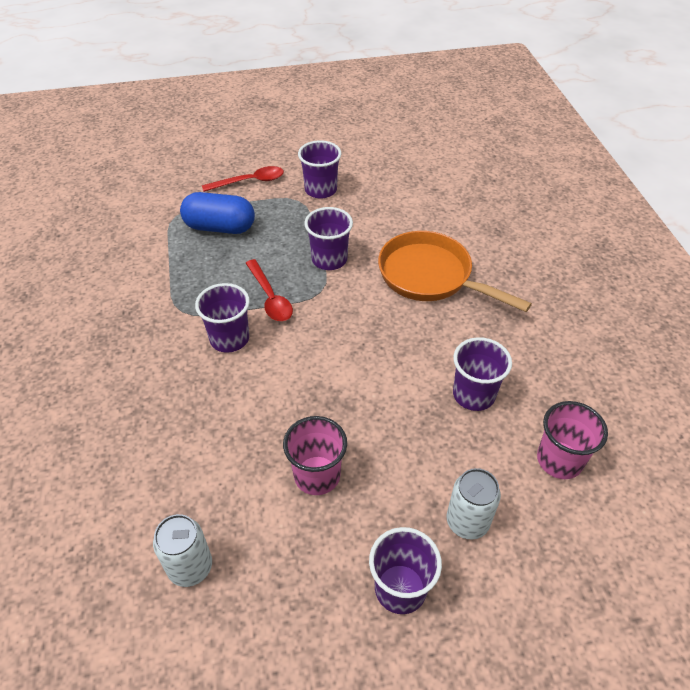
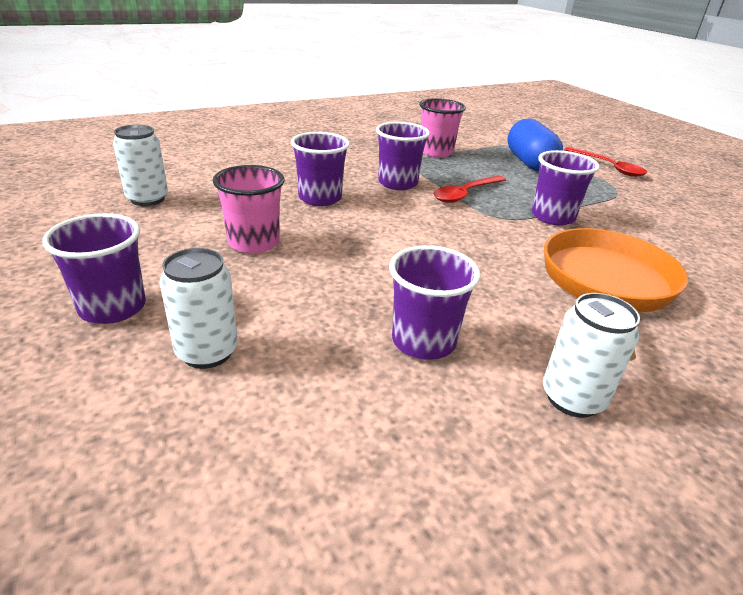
camera: 70 degrees right, 15 degrees down
(320, 190) = (652, 201): purple cup -> purple cup (320, 198)
(532, 344) = (572, 398): none -> white can
(559, 460) = (341, 448): pink cup -> pink cup (436, 152)

